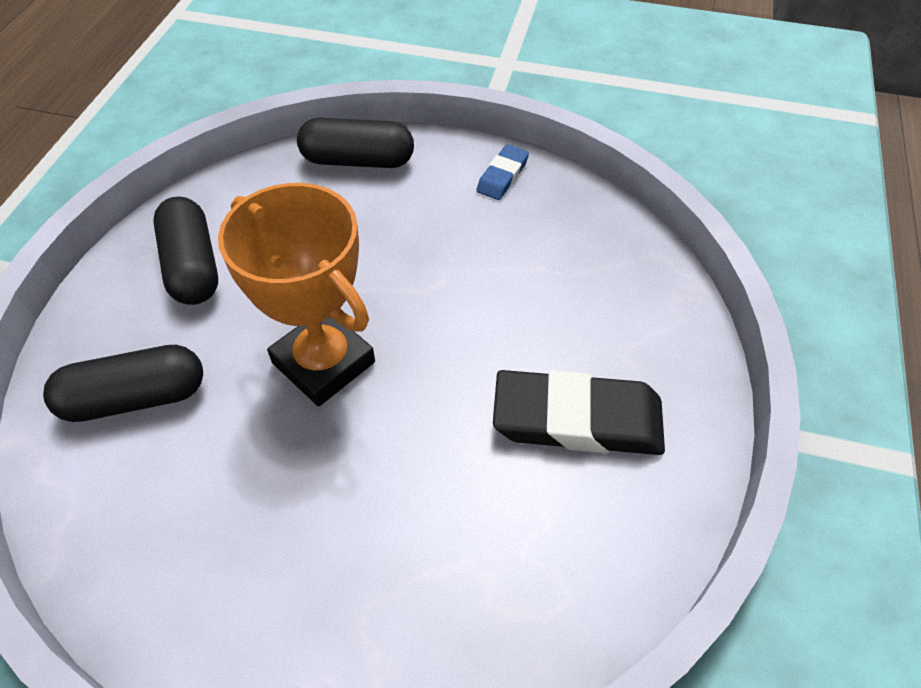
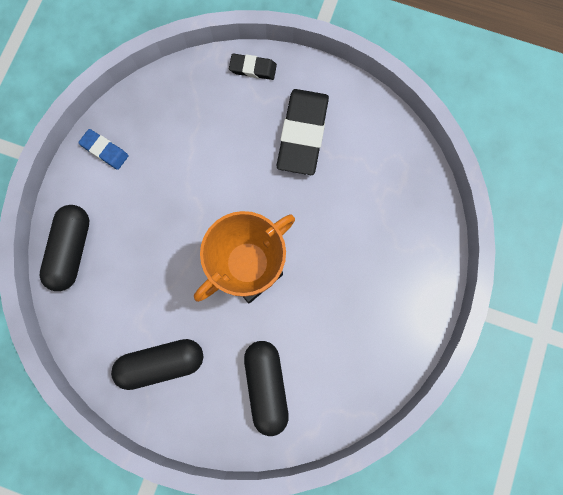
camera: 85 degrees left, 25 degrees up
(681, 335) = (253, 68): none -> black eraser

